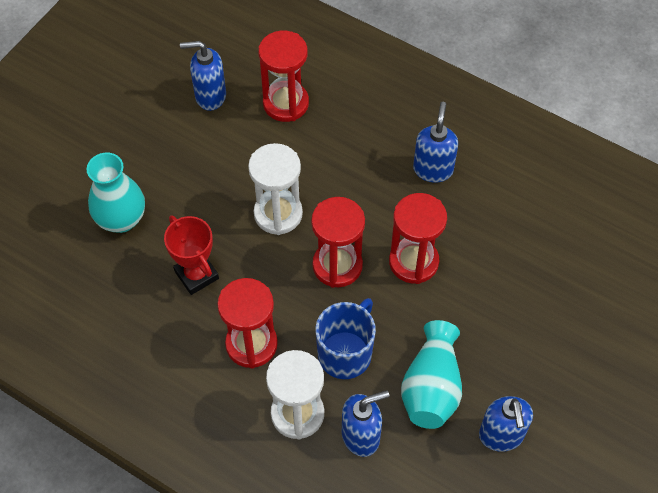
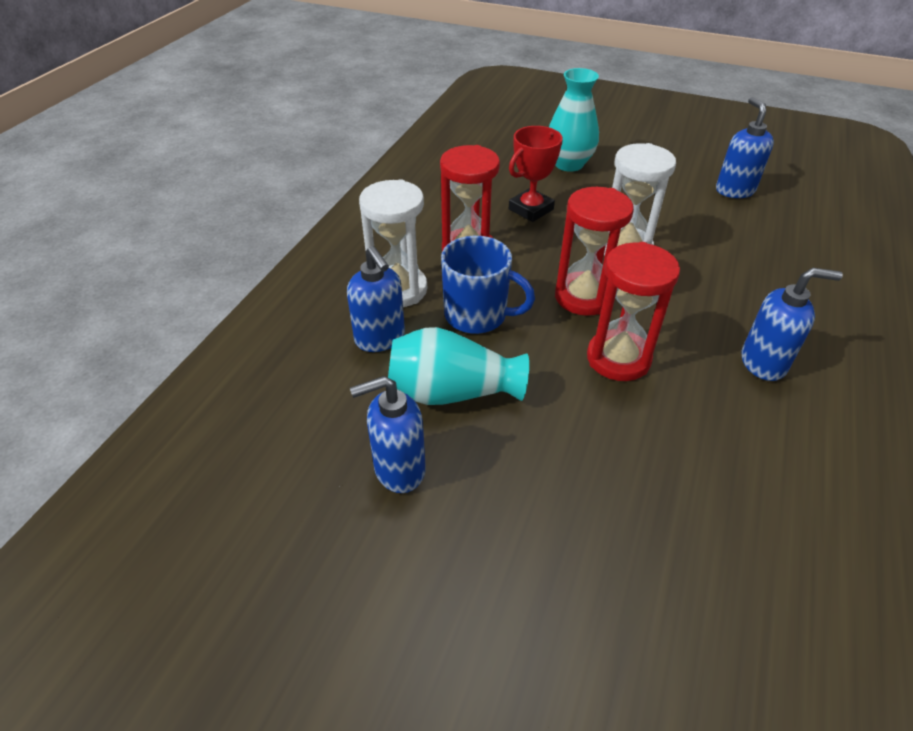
camera: 80 degrees right, 15 degrees down
(286, 103) = (765, 237): red hourglass -> none

